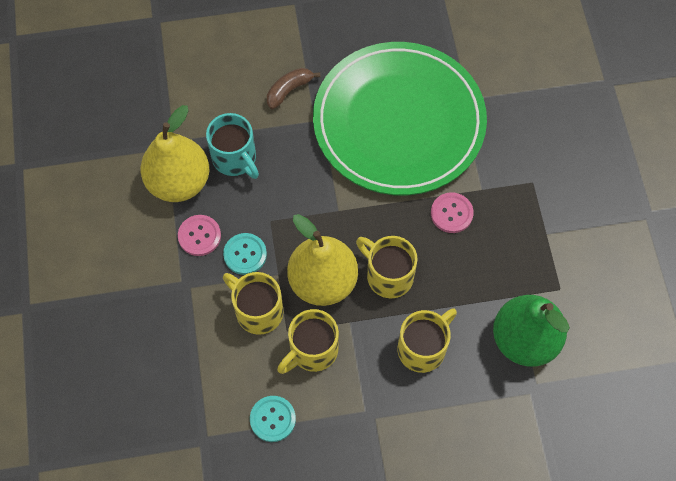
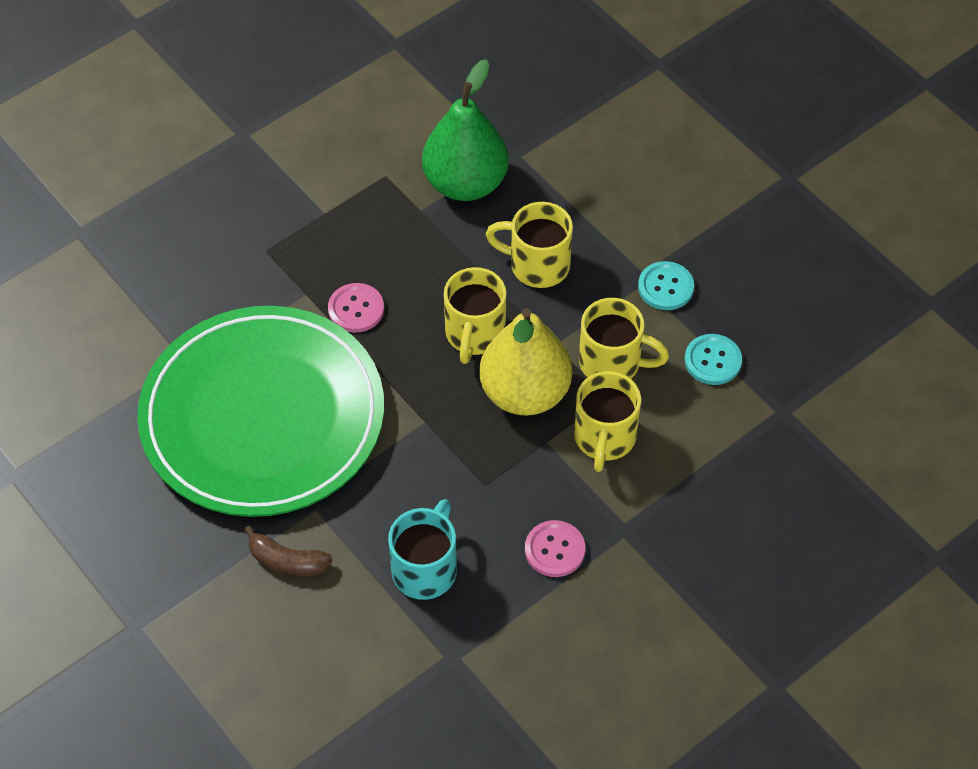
camera: 120 degrees left, 10 degrees down
(179, 182) = (498, 615): yellow pear -> none
(245, 254) = (545, 488): turquoise button -> turquoise button (665, 287)

